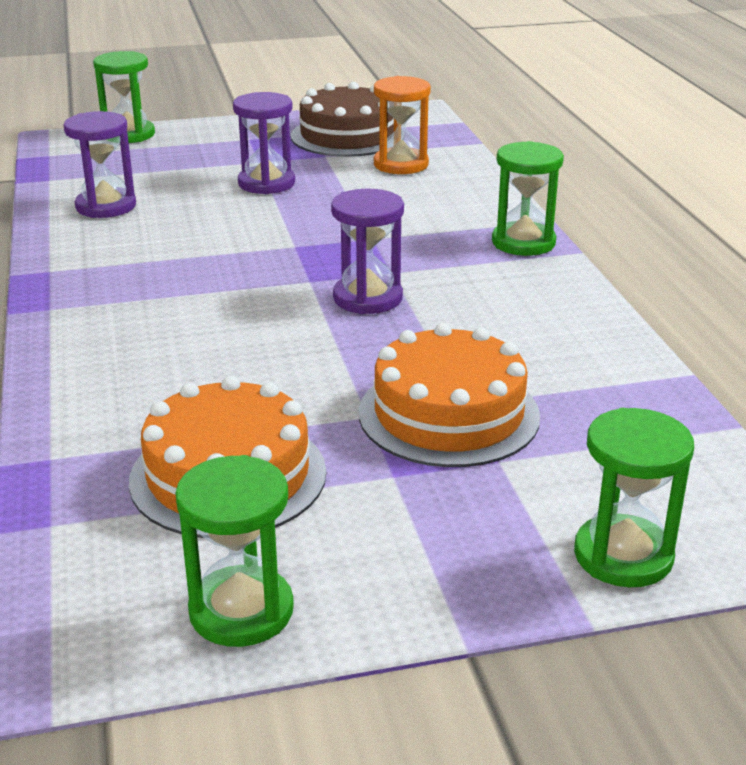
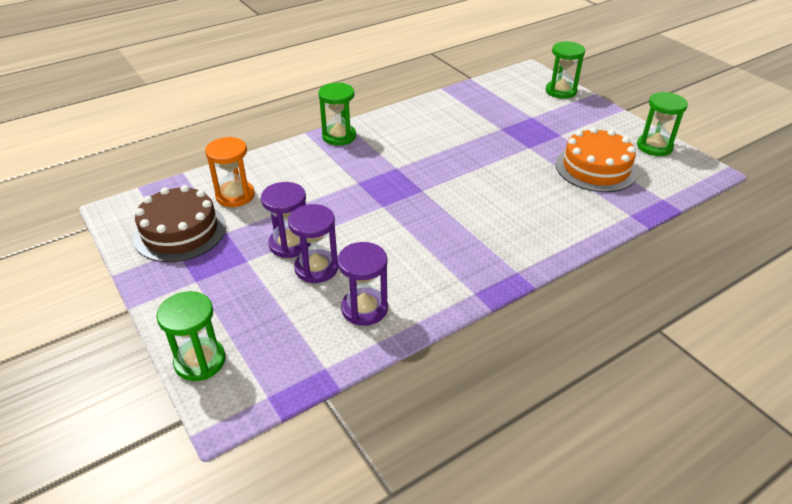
camera: 110 degrees left, 10 degrees up
(367, 298) = (430, 168): purple hourglass -> purple hourglass (316, 268)
(449, 414) = (512, 131): orange cake -> none

